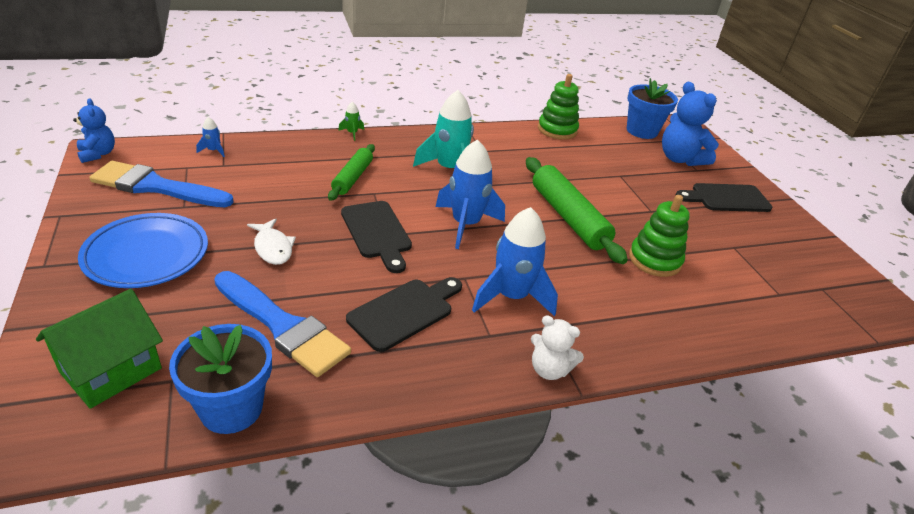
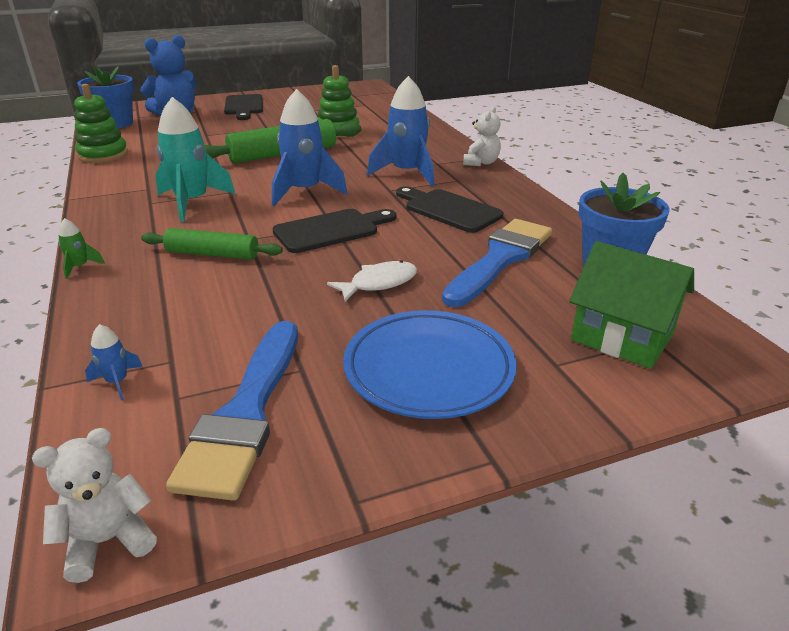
camera: 90 degrees left, 5 degrees down
(98, 154) = (108, 541): blue teddy bear -> white teddy bear

